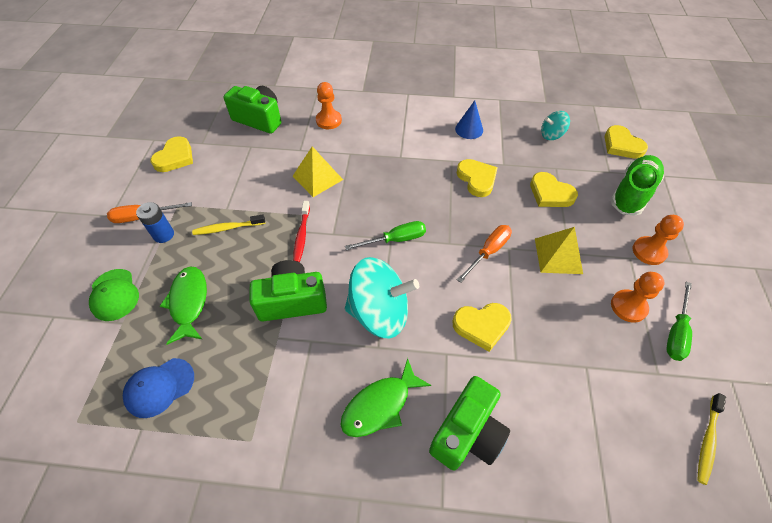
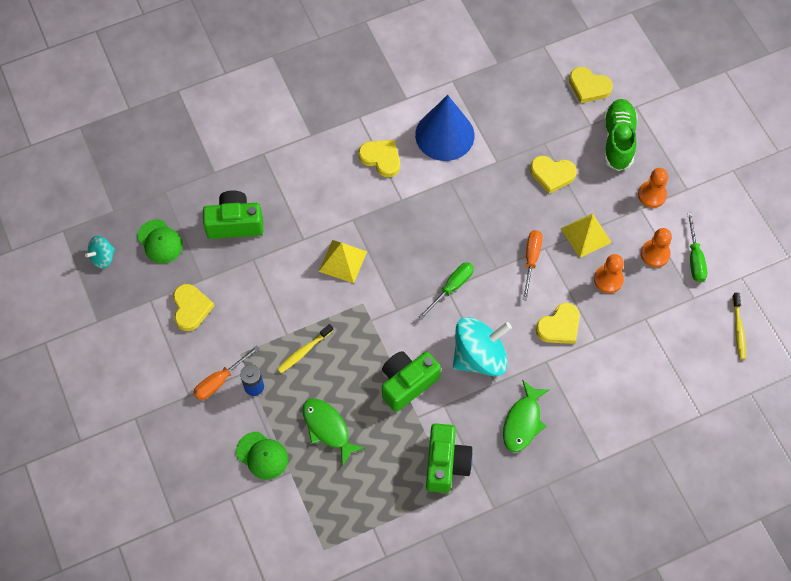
camera: 30 degrees left, 10 degrees up
(159, 387) = (361, 496): blue cap -> none
(197, 108) = (160, 241): none -> green cap
(302, 235) = (372, 324): red toothbrush -> none
(328, 120) = (305, 190): orange pawn -> orange pawn (608, 279)
(467, 433) = (590, 407): green camera -> green camera (446, 463)
(469, 129) = (444, 135): blue cone -> blue cone, size x1.98
(477, 179) = (483, 190): yellow heart -> yellow heart (381, 158)
(551, 135) = (522, 105): turquoise spinning top -> turquoise spinning top (103, 257)

